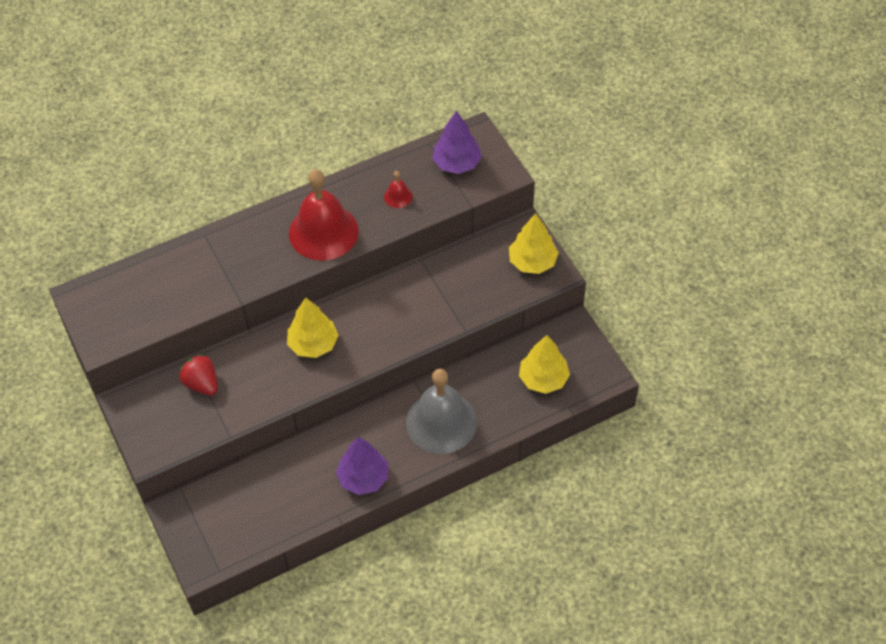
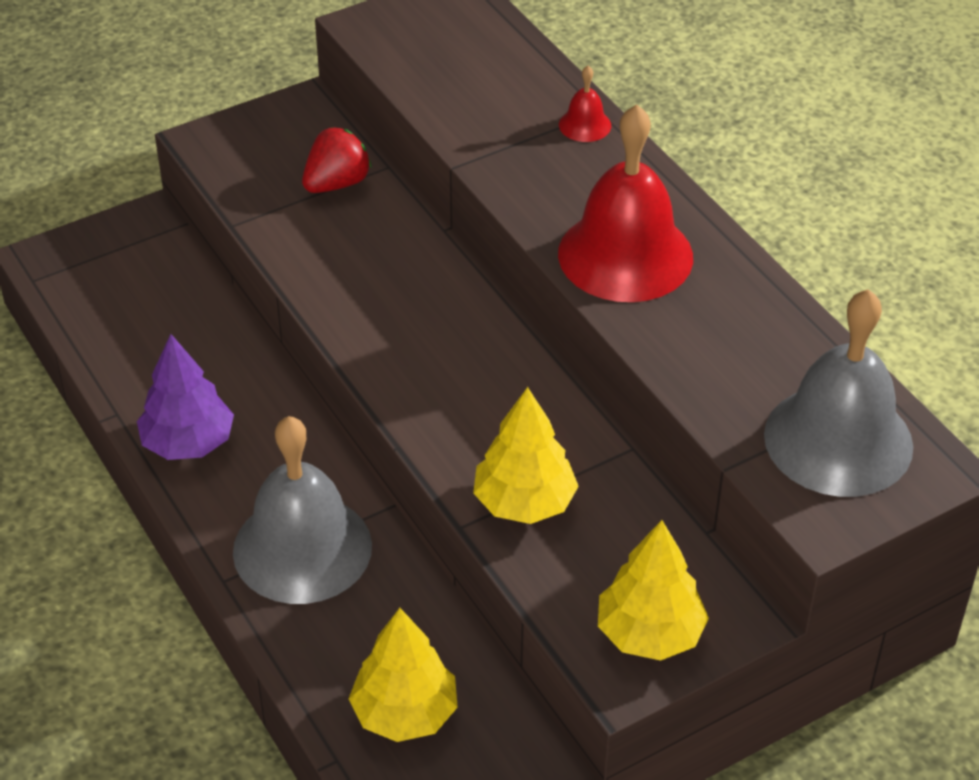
camera: 85 degrees right, 10 degrees down
(313, 344) = (421, 309): yellow tree -> yellow tree (524, 502)
(398, 196) = (731, 353): red bell -> red bell (585, 125)
(457, 163) = (838, 440): purple tree -> grey bell

